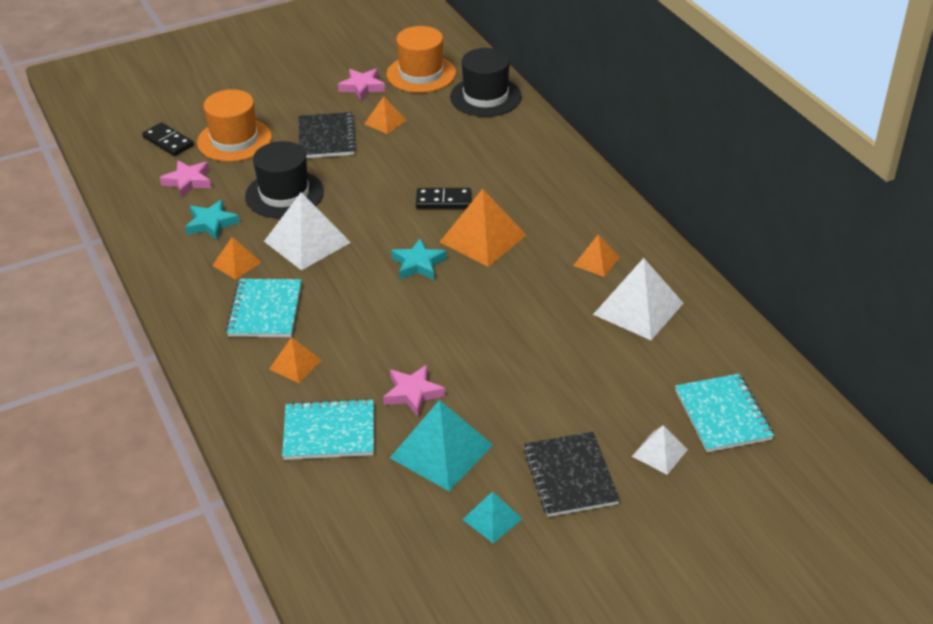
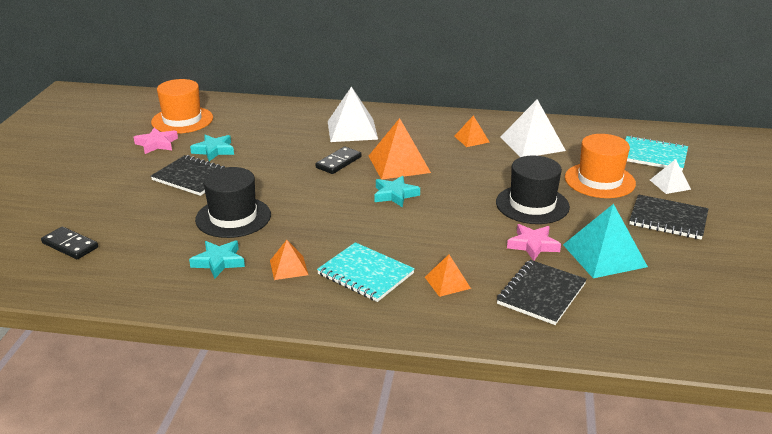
camera: 55 degrees left, 10 degrees down
(168, 141) = (70, 245): black domino -> black domino turned 45 degrees clockwise
(188, 181) = (143, 254): pink star -> none
(234, 140) = (125, 215): orange hat -> orange hat (599, 180)
(307, 241) = (306, 228): white pyramid -> white pyramid (352, 130)
(329, 432) = (541, 294): turquoise notebook -> black notebook
(385, 122) = (214, 150): orange pyramid -> turquoise star
(485, 97) = (249, 110): black hat -> black hat (532, 204)
(492, 519) = (688, 260): turquoise pyramid -> none

